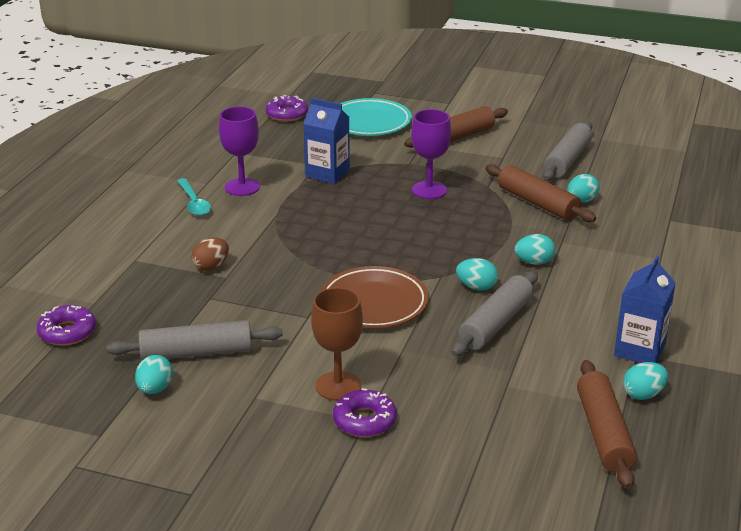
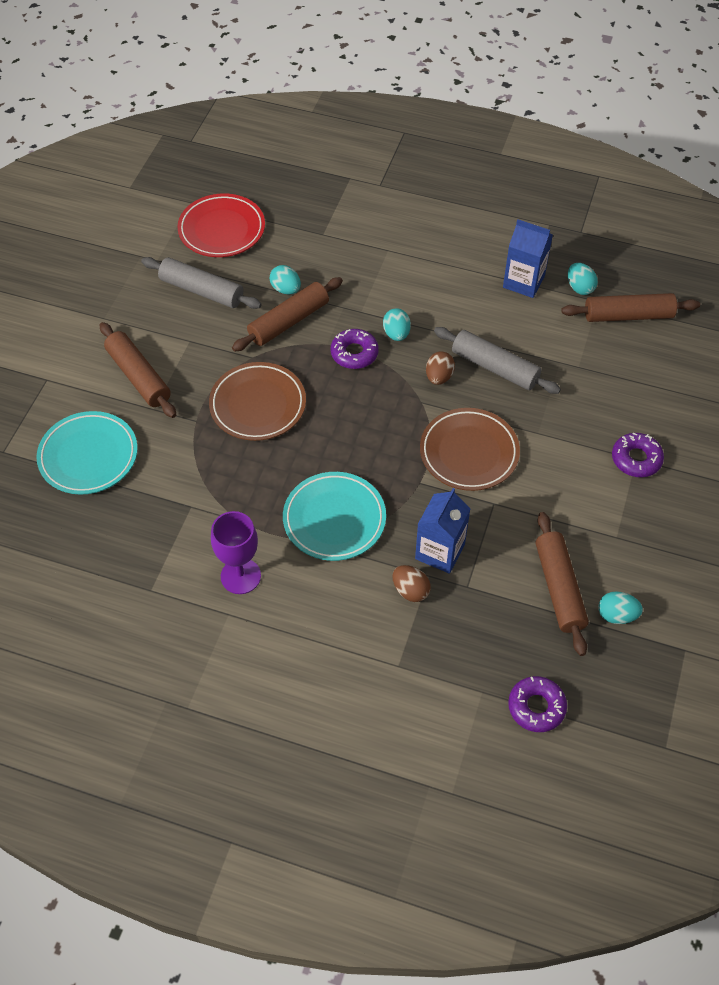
camera: 90 degrees left, 25 degrees up
(194, 203) = (276, 621): turquoise spoon -> none
(196, 353) = (559, 588): grey rolling pin -> brown rolling pin
(287, 114) = (53, 542): purple donut -> purple donut (354, 353)
(296, 228) = (334, 519): none -> turquoise plate
(327, 173) = (214, 495): blue carton -> blue carton (440, 551)
(338, 386) = (594, 477): brown goblet -> none
(429, 190) = (258, 405): purple goblet -> brown plate
(476, 287) = (439, 377): turquoise egg -> brown egg
(653, 167) = (222, 229): none -> red plate

